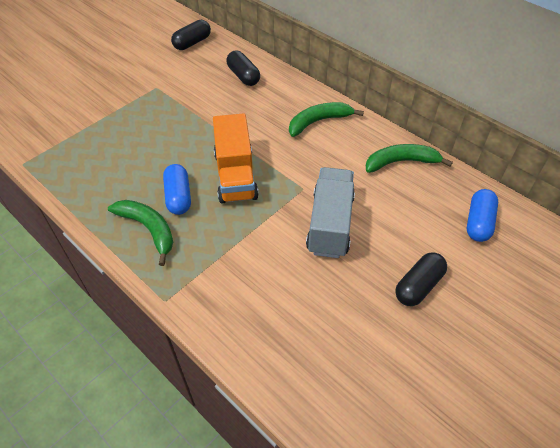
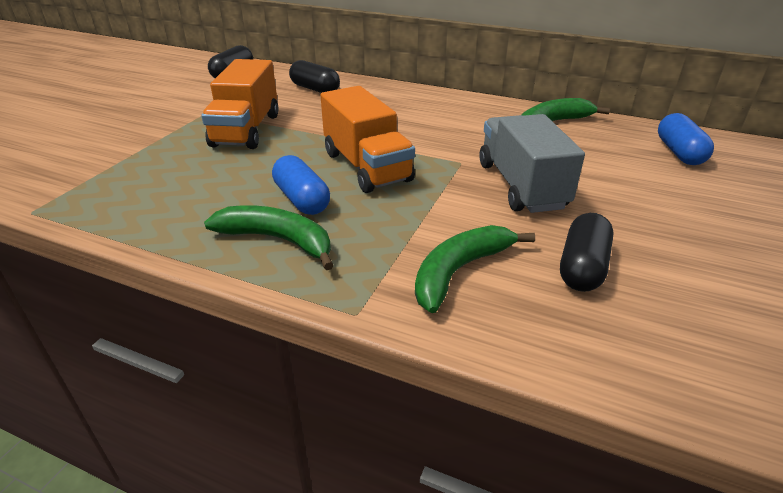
camera: 20 degrees left, 15 degrees down
(174, 115) = (246, 130): none -> orange truck
(319, 121) = (432, 108): green banana -> green banana (459, 271)
(418, 286) = (675, 217): black capsule -> black capsule (582, 267)

